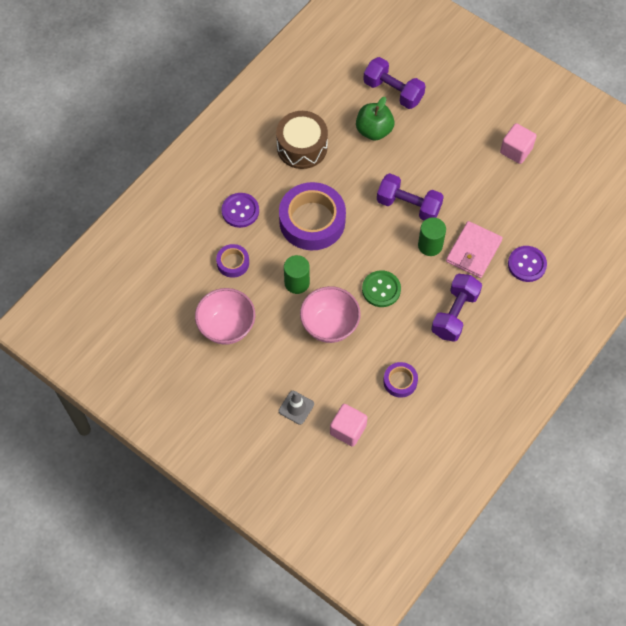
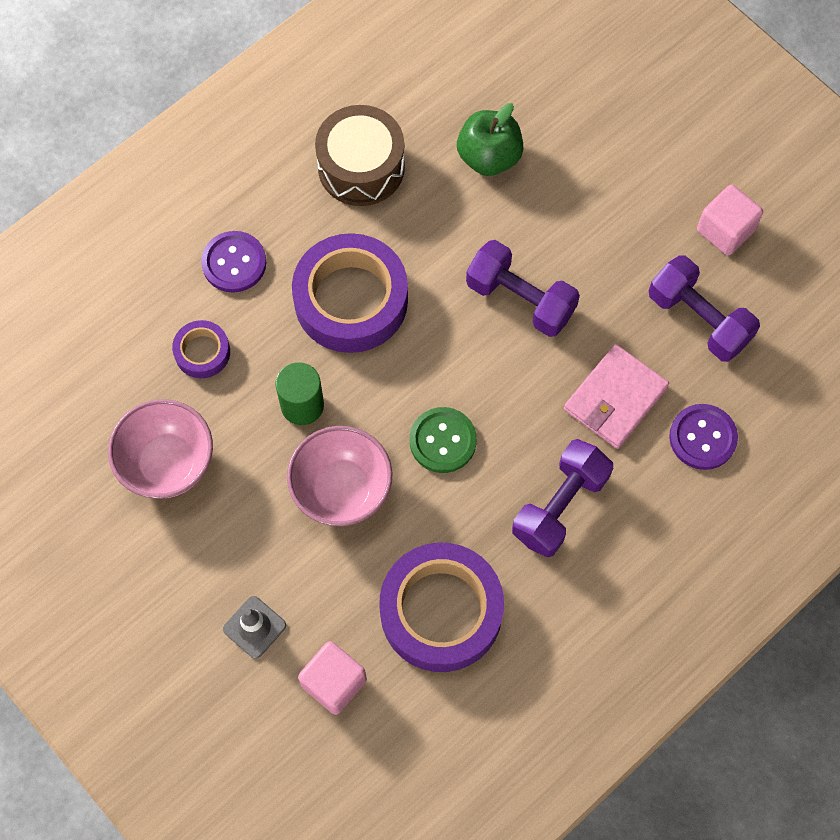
camera: 10 degrees right, 5 degrees up
(393, 91) = (536, 93): purple dumbbell -> purple dumbbell (698, 319)
(400, 381) = (441, 611): purple tape -> purple tape, size x2.07
(430, 245) = (542, 376): green cylinder -> none

